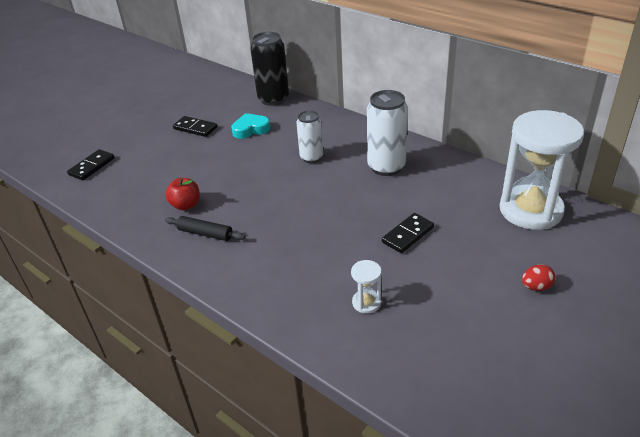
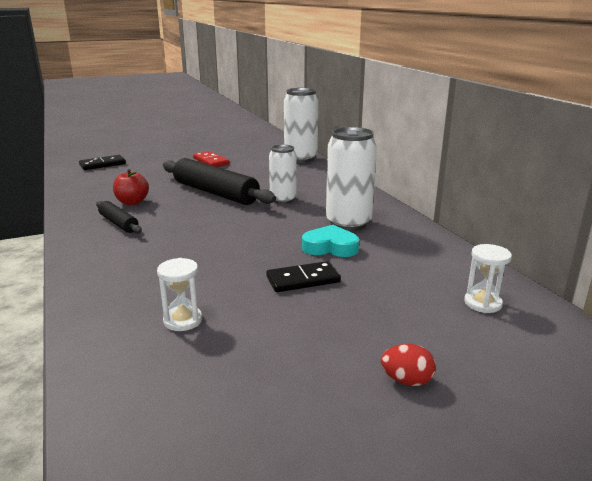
camera: 25 degrees right, 15 degrees down
(195, 128) = (211, 161): black domino -> red domino
(246, 168) = (215, 193): none -> black rolling pin
(250, 129) = (254, 171): turquoise heart -> turquoise heart (330, 247)
(273, 99) = (300, 159): black can -> white can
(530, 210) = (482, 303): white hourglass -> white hourglass, size x0.41

